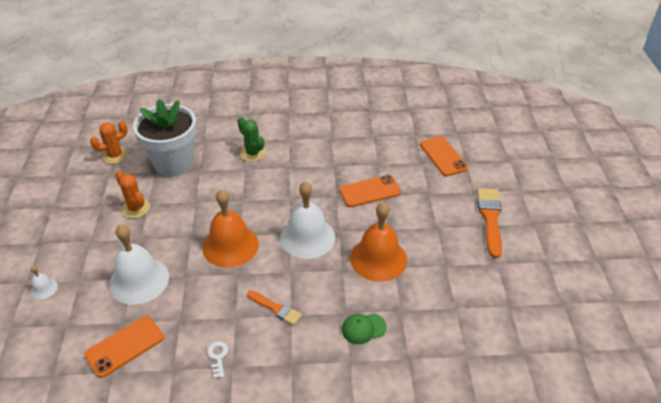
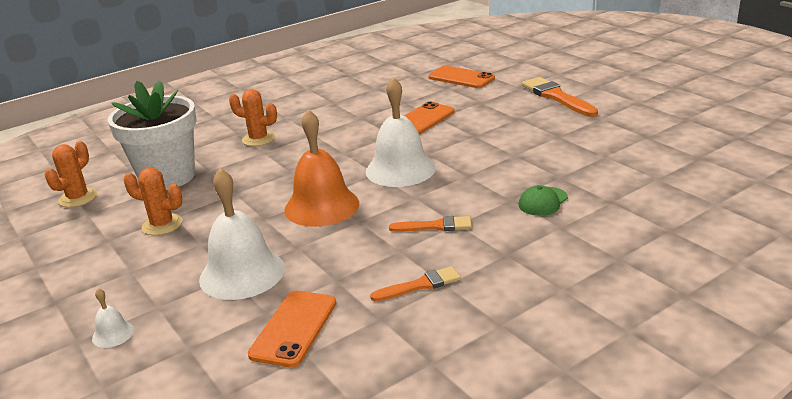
camera: 30 degrees left, 15 degrees down
(218, 357) = (420, 285): white key -> orange brush
(253, 153) = (258, 139): green cactus -> orange cactus
(378, 258) = (492, 155): orange bell -> none

